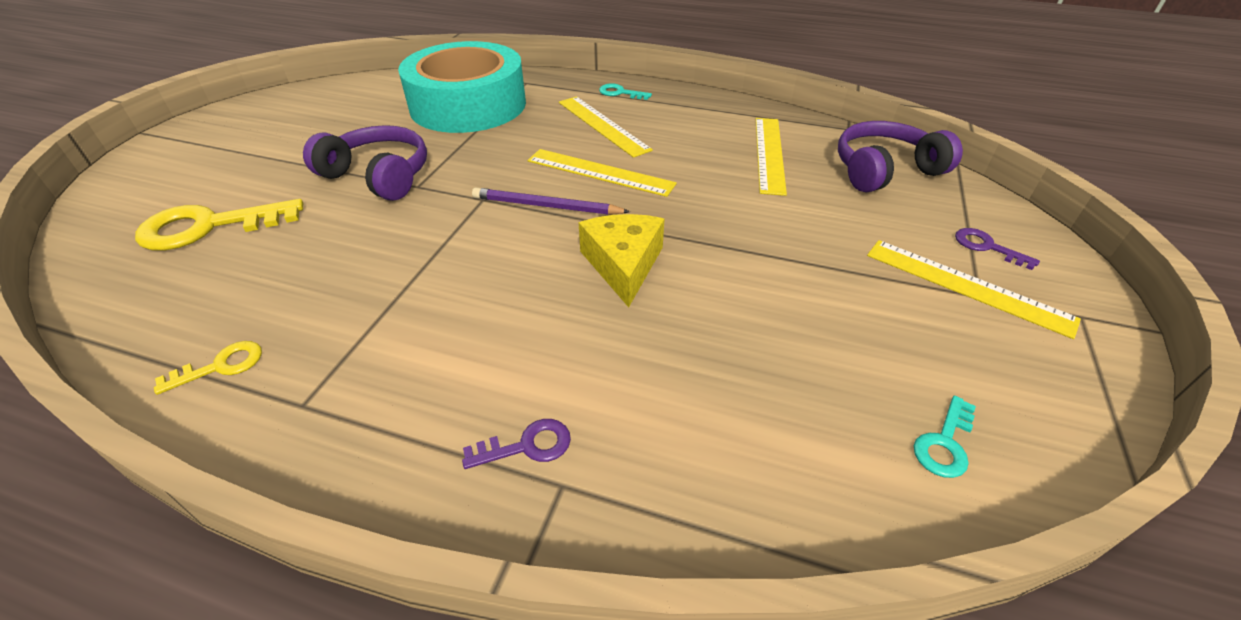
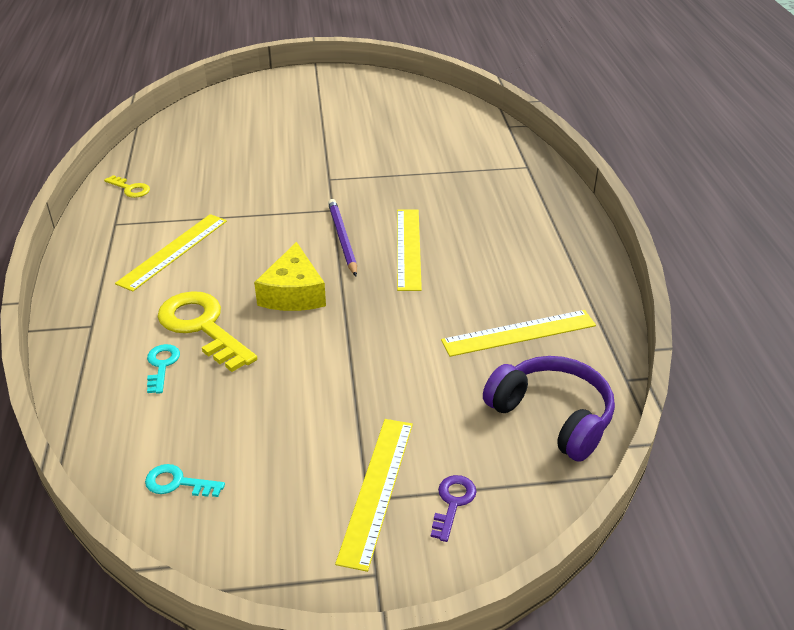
camera: 65 degrees right, 5 degrees down
(209, 226) = (237, 131): yellow key -> yellow key (202, 327)
(378, 175) = (330, 160): purple headphones -> none
(468, 105) = (460, 155): turquoise tape -> none
(527, 446) = (113, 305): purple key -> none
(603, 125) = (487, 227): yellow ruler -> yellow ruler (173, 251)
(620, 93) = (558, 219): turquoise key -> turquoise key (162, 365)
(623, 264) = (293, 293): yellow cheese -> yellow cheese turned 120 degrees clockwise

